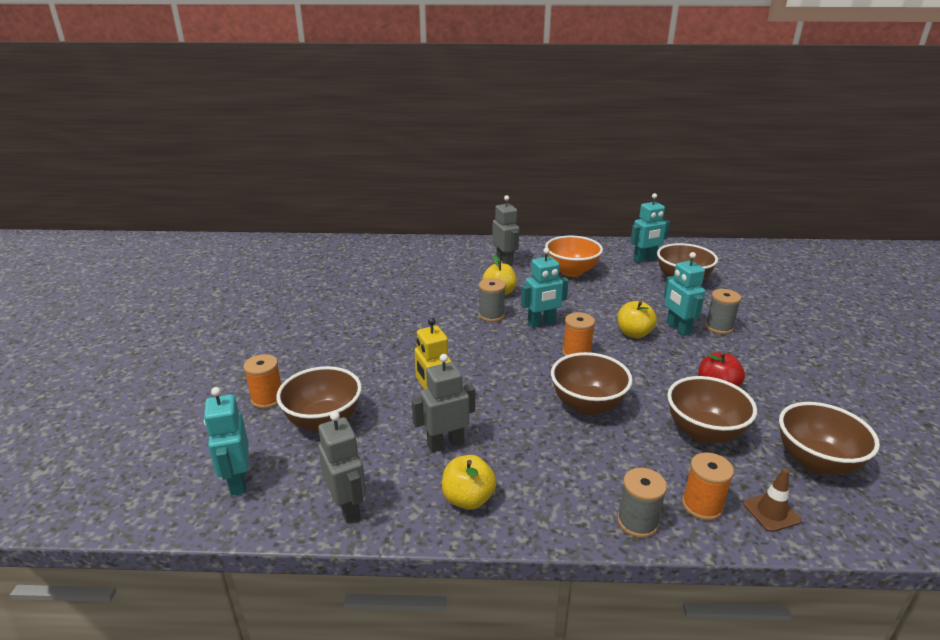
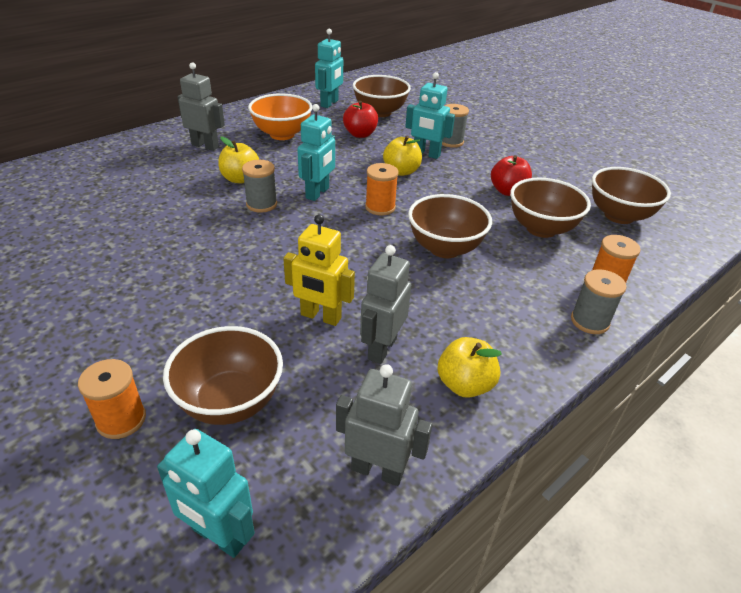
camera: 45 degrees left, 10 degrees up
(638, 292) = (360, 134): none -> red apple
(771, 512) = (641, 264): brown traffic cone -> none

